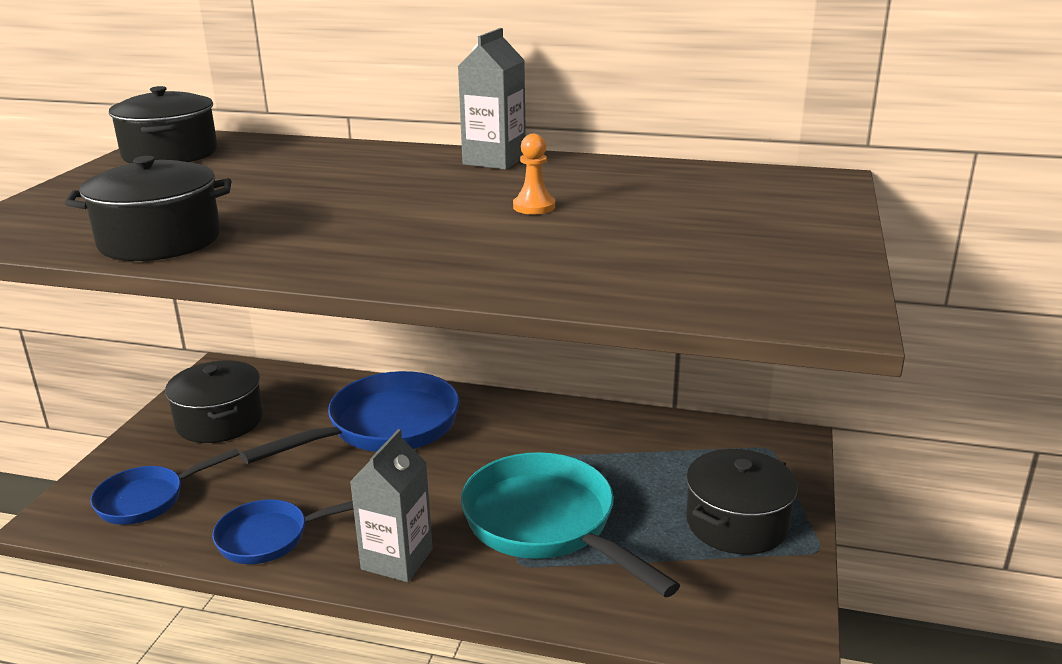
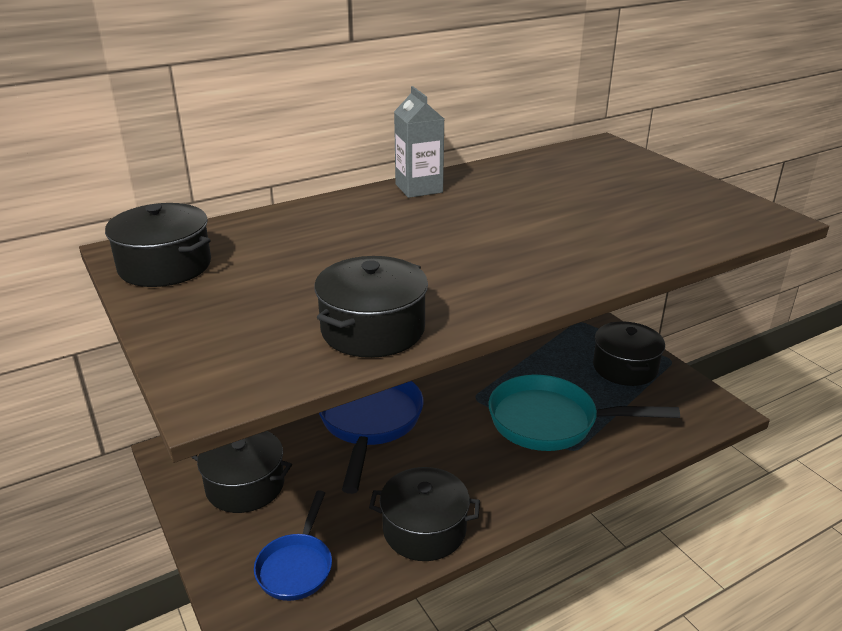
camera: 45 degrees left, 5 degrees up
(270, 537) = (424, 529): blue pan -> black pot
(397, 559) = (514, 490): grey carton -> none
(534, 207) = (522, 211): orange pawn -> none

